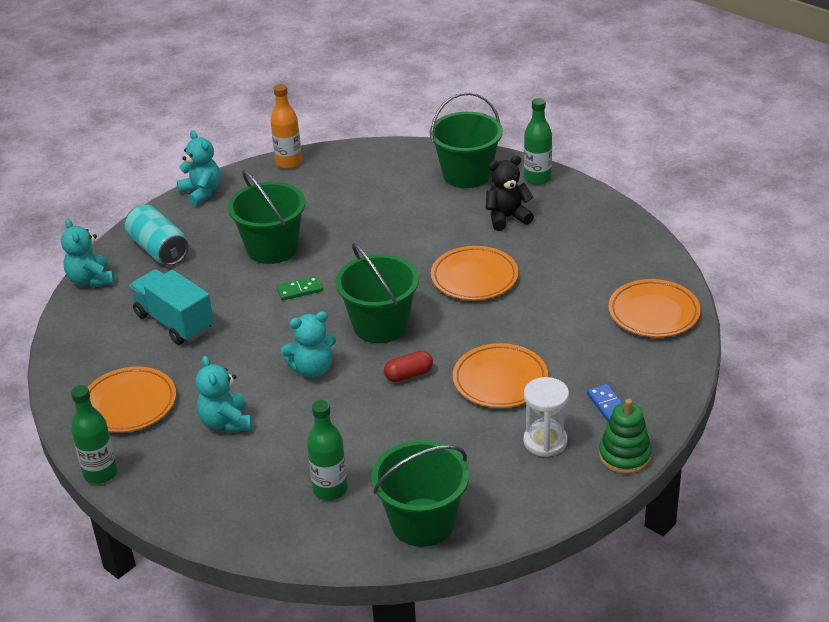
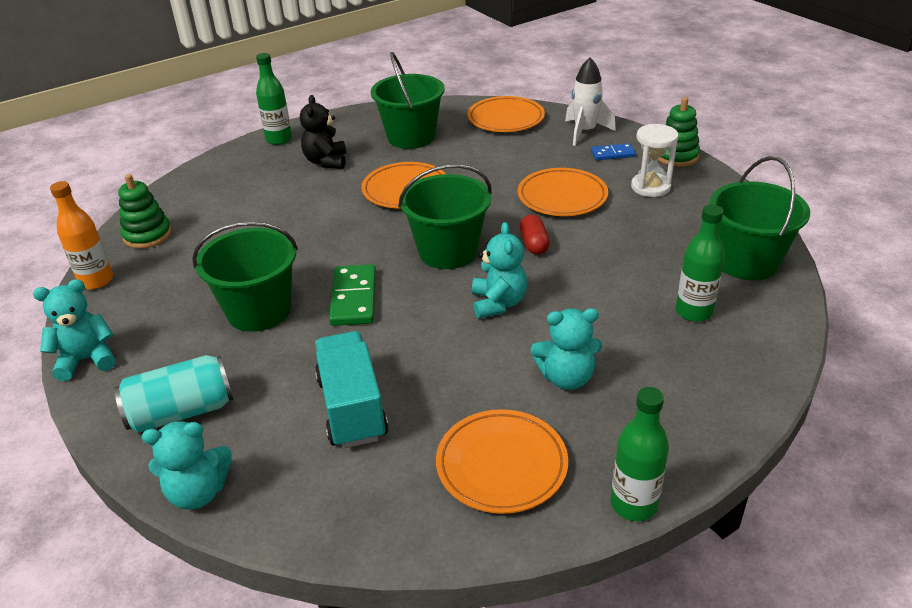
camera: 75 degrees left, 0 degrees up
(174, 322) = (352, 408): turquoise truck -> turquoise truck turned 105 degrees clockwise
(299, 290) = (354, 298): green domino -> green domino, size x1.67
(354, 163) = (147, 235): none -> green stacking toy
(467, 174) = (237, 172): green bucket -> green bucket (411, 137)
(651, 377) = (585, 132): none -> white rocket

